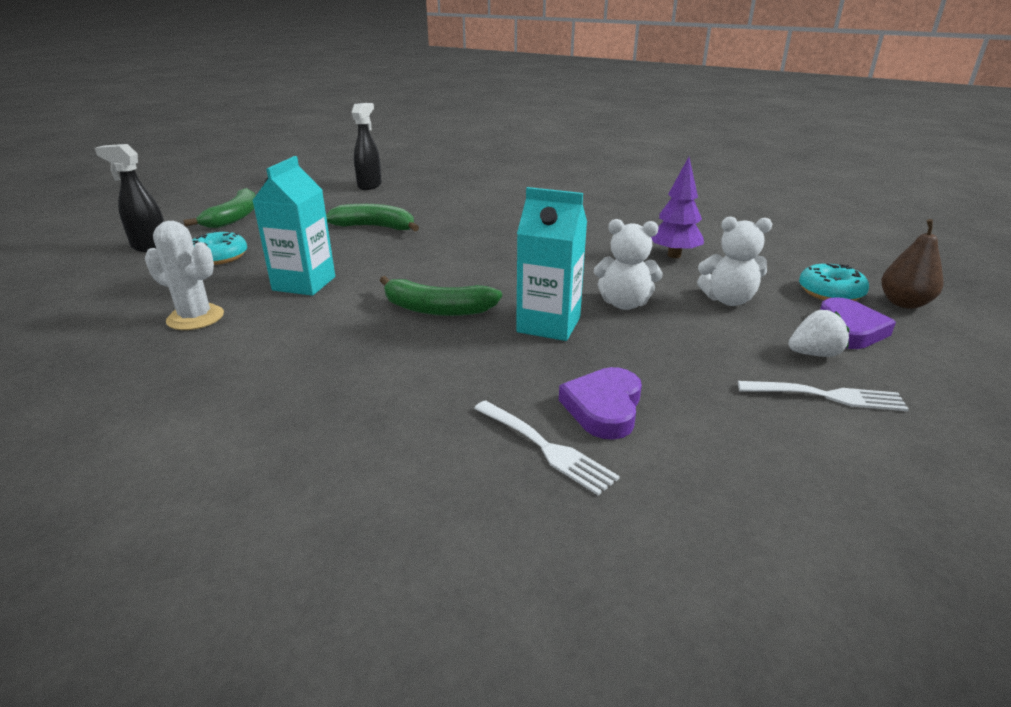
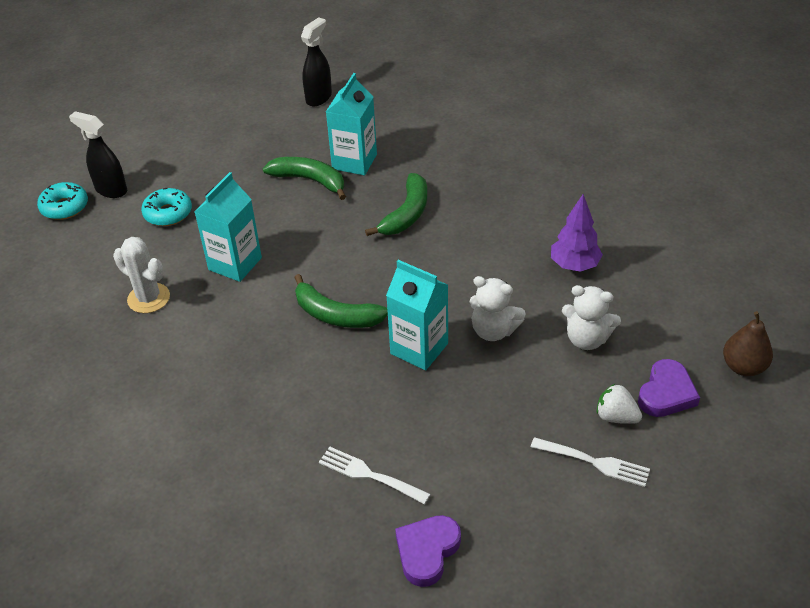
camera: 15 degrees right, 15 degrees up
(234, 217) = (183, 147): green banana -> green banana (406, 214)
(417, 214) = (354, 162): none -> turquoise carton
(545, 448) = (369, 475): white fork -> white fork turned 150 degrees clockwise
(603, 408) = (423, 446): purple heart -> purple heart (427, 551)
(814, 354) = (616, 417): white strawberry -> white strawberry turned 150 degrees counterclockwise
(830, 292) = (687, 342): turquoise donut -> turquoise donut (64, 207)

